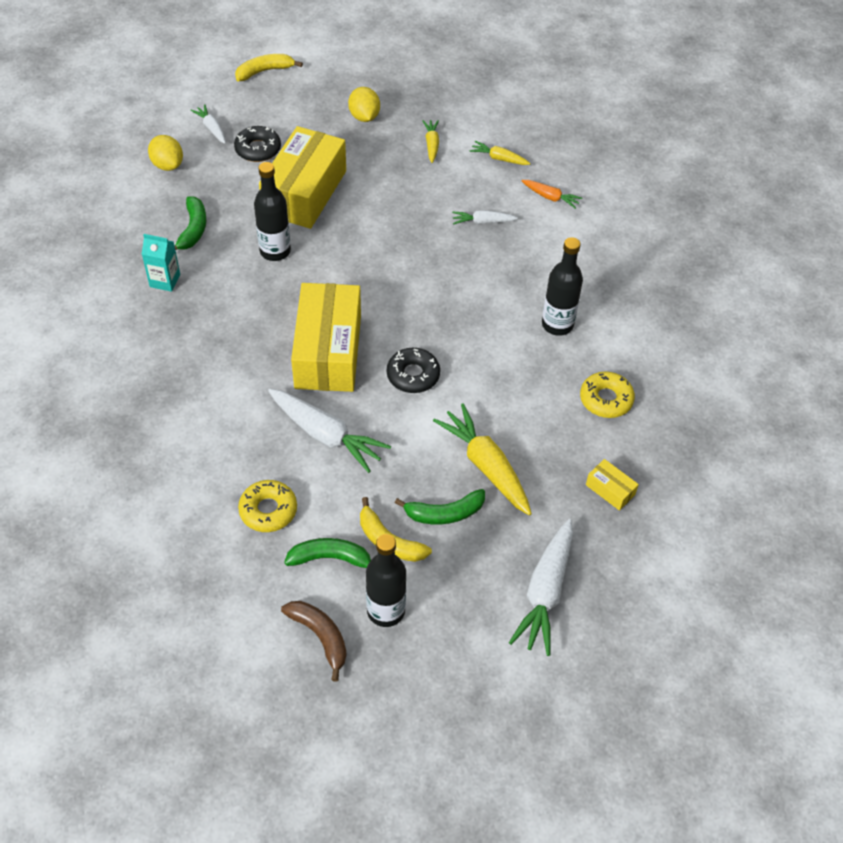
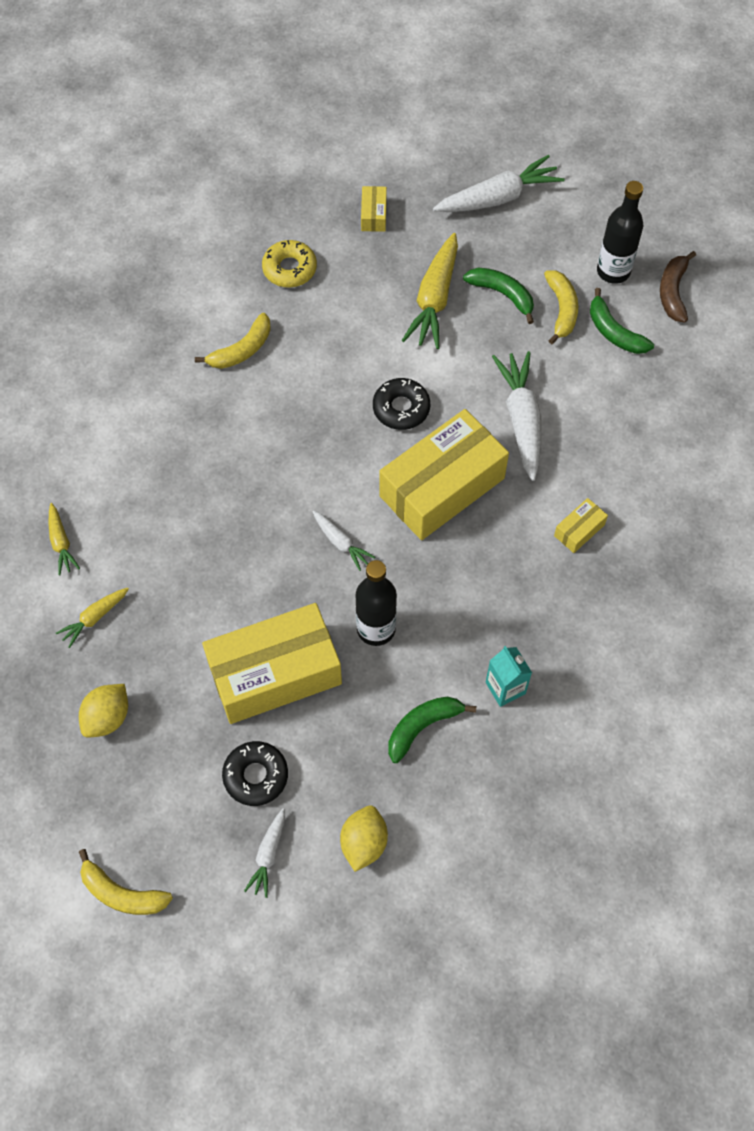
camera: 130 degrees left, 10 degrees up
(209, 398) = (579, 530): none -> yellow box
(268, 510) = (623, 401): yellow donut -> none
(483, 222) = (167, 491): white carrot -> white carrot (340, 543)
(550, 197) = (80, 461): orange carrot -> none
(557, 324) = (241, 350): black bottle -> yellow banana

